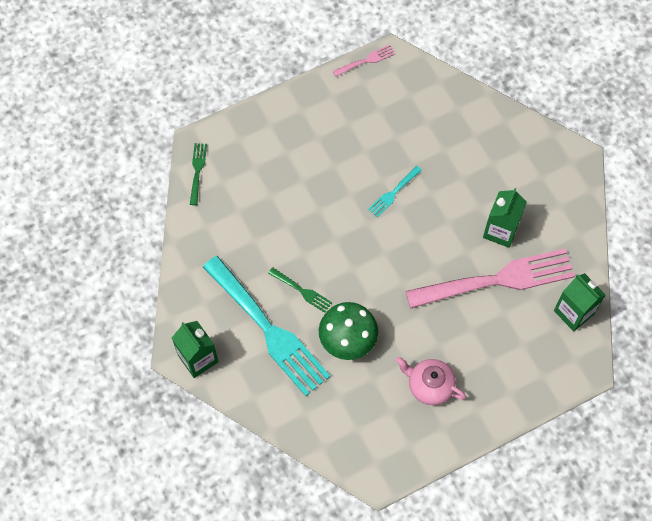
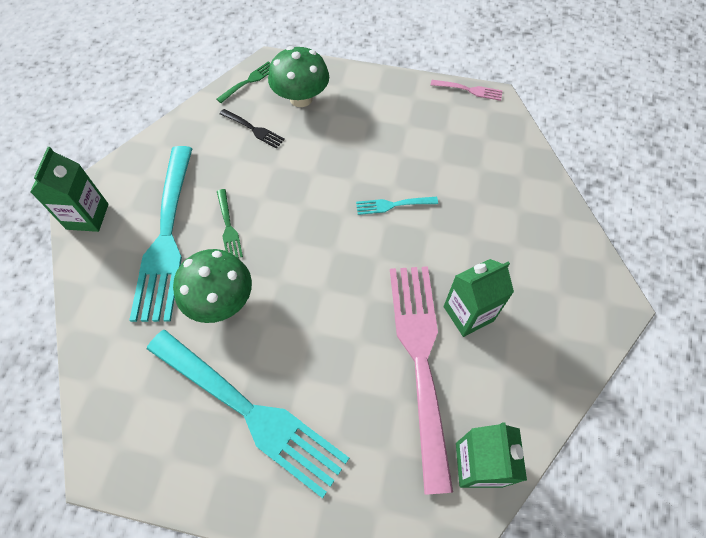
camera: 40 degrees right, 5 degrees down
(243, 208) = (253, 129): none -> black fork
(252, 157) = (301, 98): none -> green mushroom
(429, 385) = (249, 411): pink teapot -> turquoise fork
(497, 280) = (420, 359): pink fork -> pink fork turned 120 degrees counterclockwise

